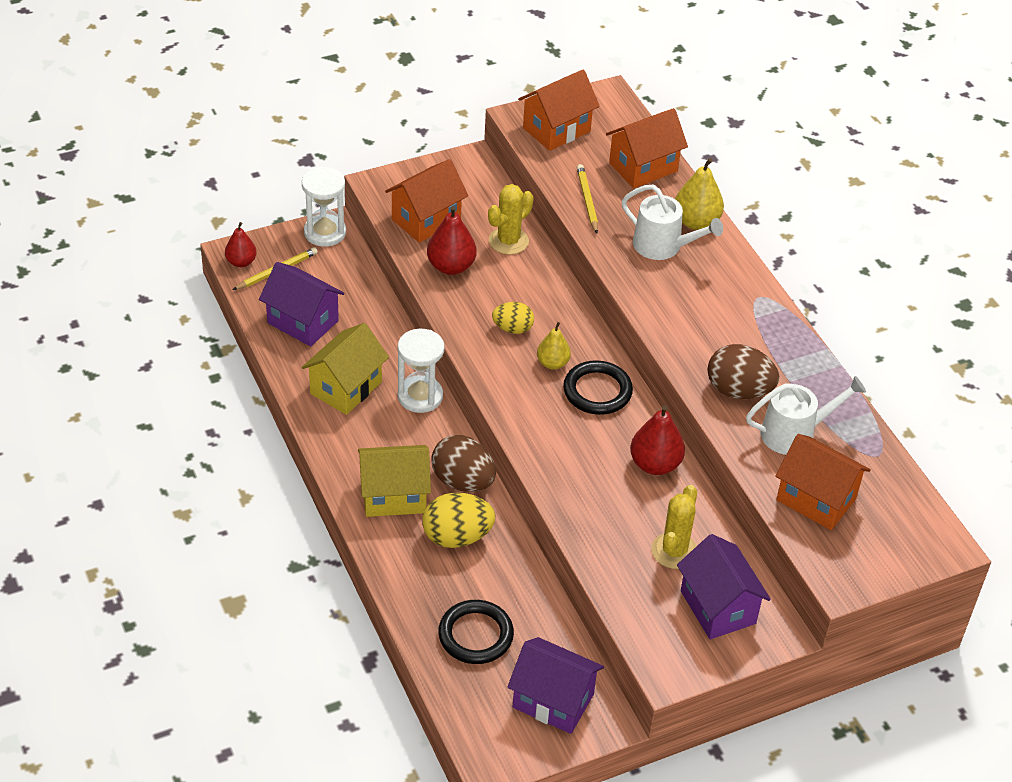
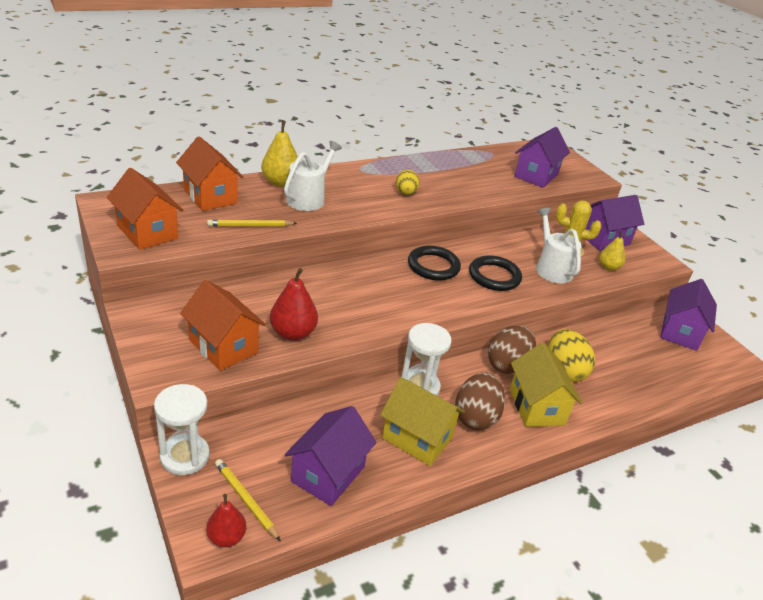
camera: 95 degrees left, 10 degrees down
(475, 635) = (648, 365): black ring -> black ring (494, 276)
(508, 241) = (259, 297): yellow cactus -> none
(512, 328) = (371, 302): yellow egg -> yellow egg (406, 193)
(552, 363) = (408, 284): yellow pear -> yellow pear (608, 267)
(655, 464) = (497, 249): red pear -> none
(738, 390) = (453, 188): brown egg -> brown egg (476, 417)
(794, 433) = (485, 175): white watering can -> white watering can (551, 268)
(816, 499) = (536, 175): orange house -> purple house

